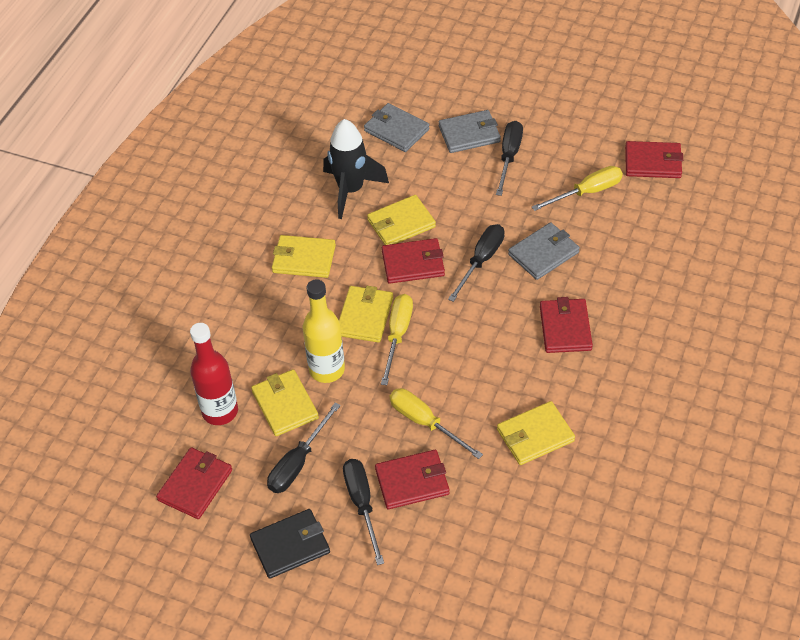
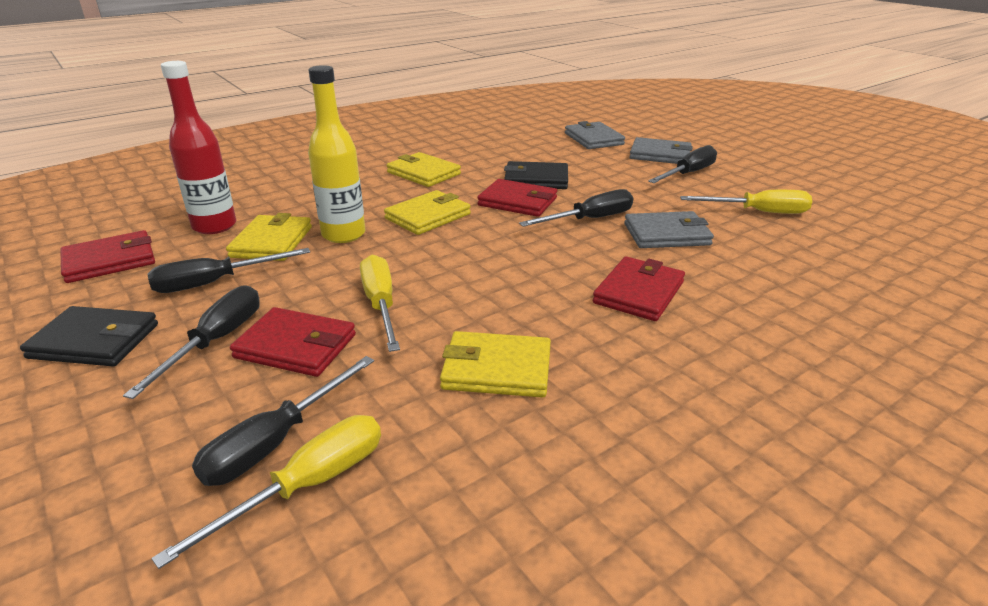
camera: 30 degrees right, 20 degrees down
(351, 190) = (514, 154): black rocket -> none
(397, 335) = (442, 236): yellow screwdriver -> yellow screwdriver (307, 486)
(401, 223) = (536, 179): yellow wallet -> black wallet
(472, 541) = (276, 441): none -> black screwdriver
(653, 162) = (860, 215): red wallet -> none

